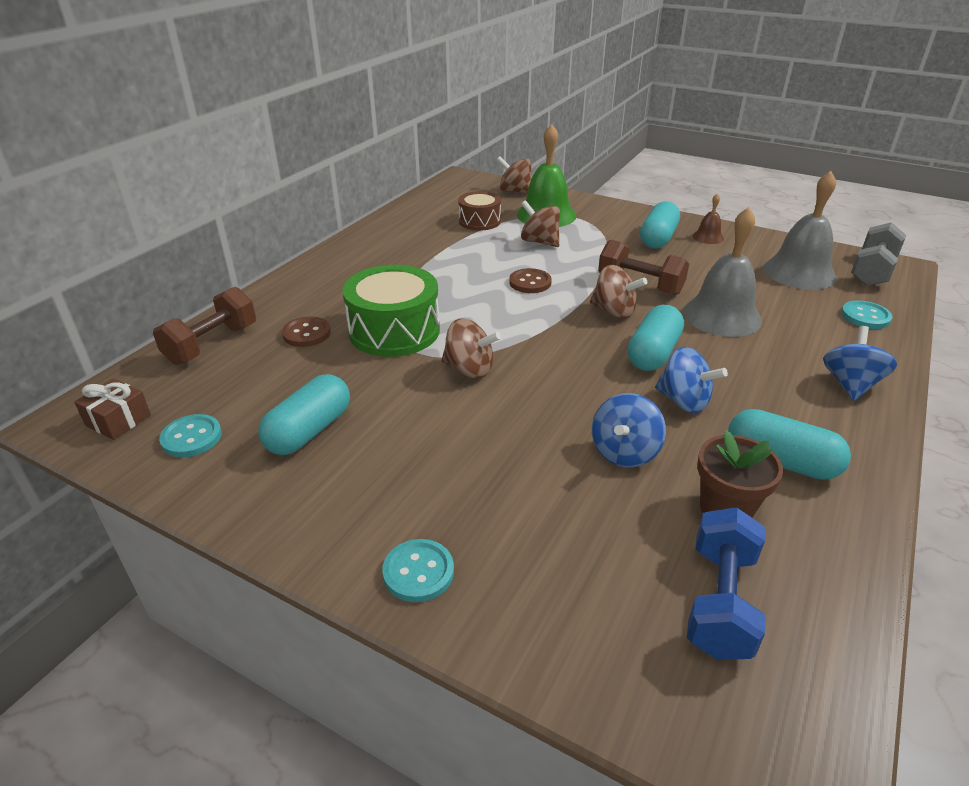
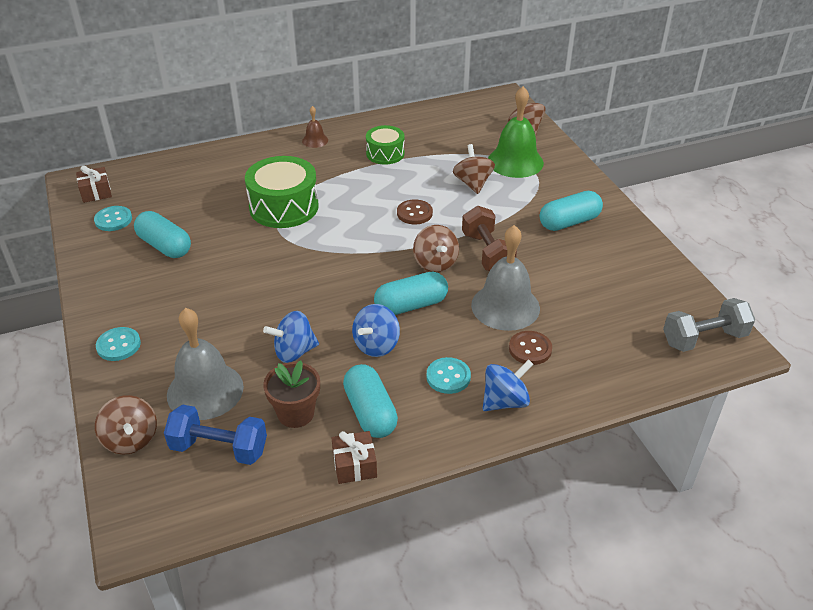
camera: 40 degrees right, 5 degrees up
(212, 344) = (184, 167): brown dumbbell -> none
(306, 333) = (237, 184): brown button -> brown button (530, 349)
(309, 431) = (164, 246): turquoise capsule -> turquoise capsule turned 60 degrees clockwise
(424, 249) = (385, 153): none -> green drum
(469, 369) = (288, 255): brown spinning top -> brown spinning top (131, 439)
(479, 221) = (457, 146): brown drum -> none
(683, 401) = (376, 345): blue spinning top -> blue spinning top turned 45 degrees clockwise
(708, 237) = (614, 240): brown bell -> brown bell (315, 140)
(720, 601) = (219, 448): blue dumbbell -> blue dumbbell turned 45 degrees clockwise
(799, 272) = (634, 307): grey bell -> grey bell (205, 390)
(854, 518) = (354, 465): none -> brown gift
(865, 316) = (617, 367): turquoise button -> turquoise button (448, 377)

